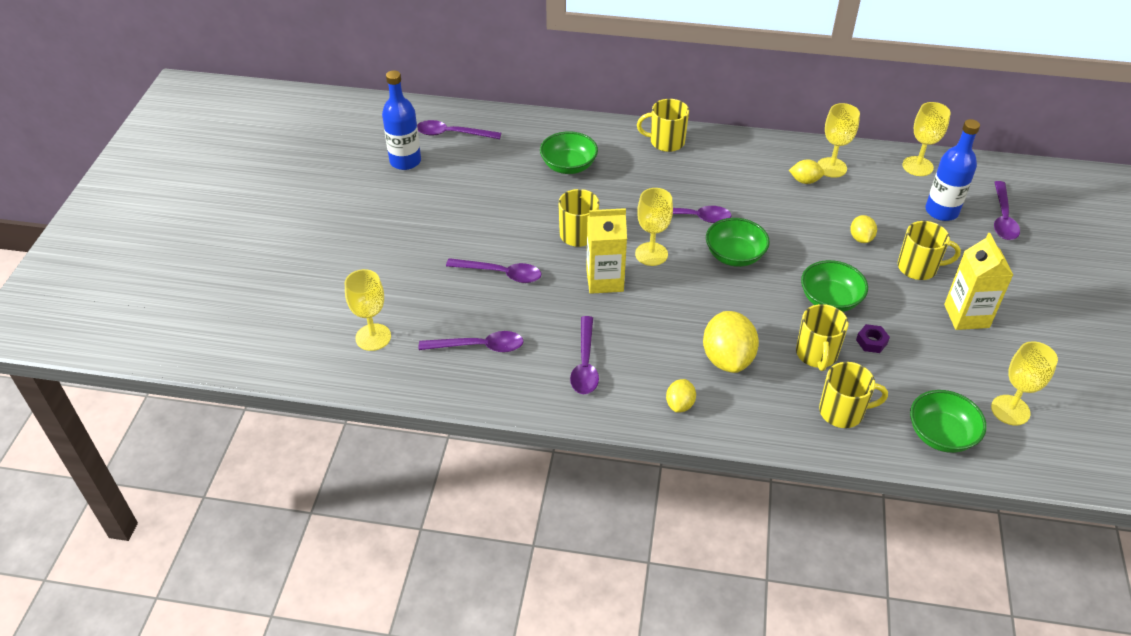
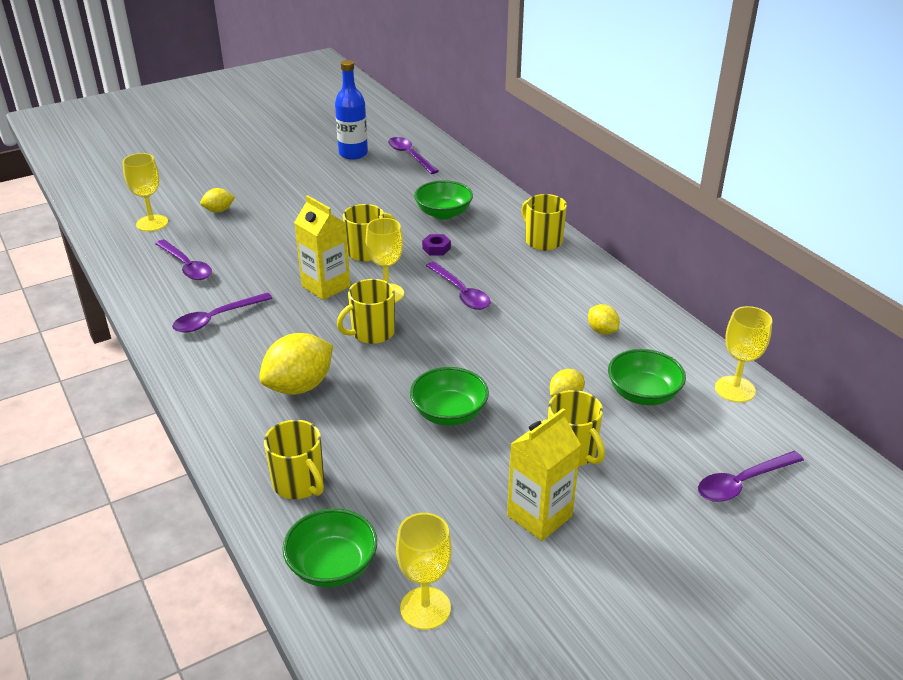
camera: 50 degrees right, 10 degrees down
(501, 274) = (277, 240): purple spoon -> none
(680, 404) = (215, 384): yellow lemon -> yellow lemon (219, 210)
(734, 256) = (440, 335): green bowl -> green bowl (643, 394)
(816, 354) = (362, 435): yellow mug -> yellow mug (372, 333)
(831, 167) = (646, 338): yellow goblet -> none
(871, 342) = (419, 463): purple nut -> purple nut (436, 248)
(941, 211) = (686, 433): blue bottle -> none

